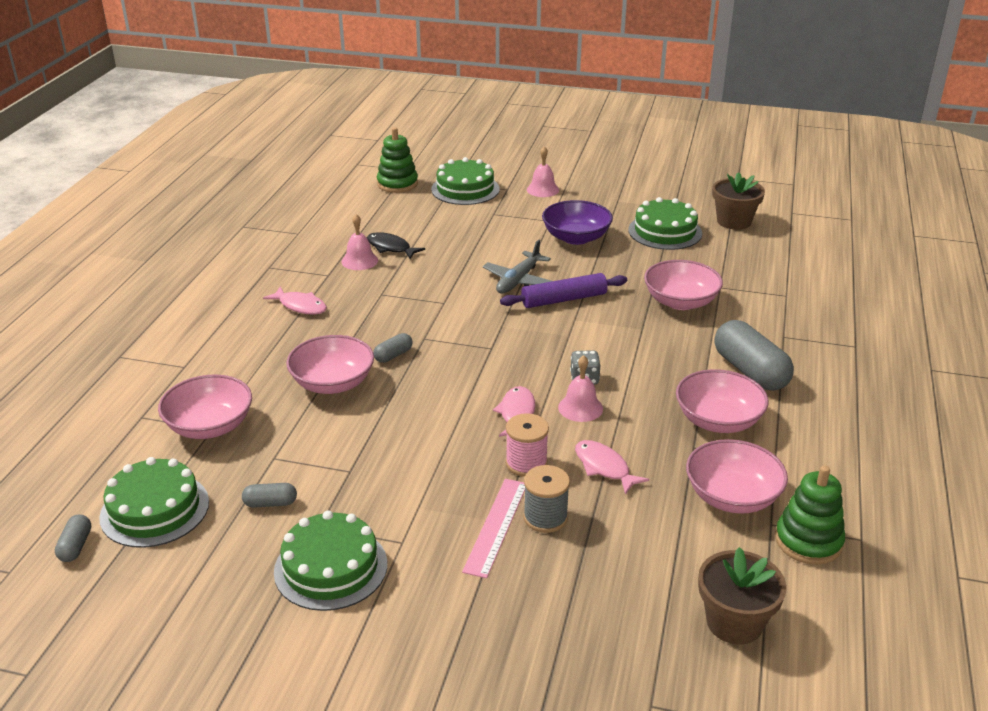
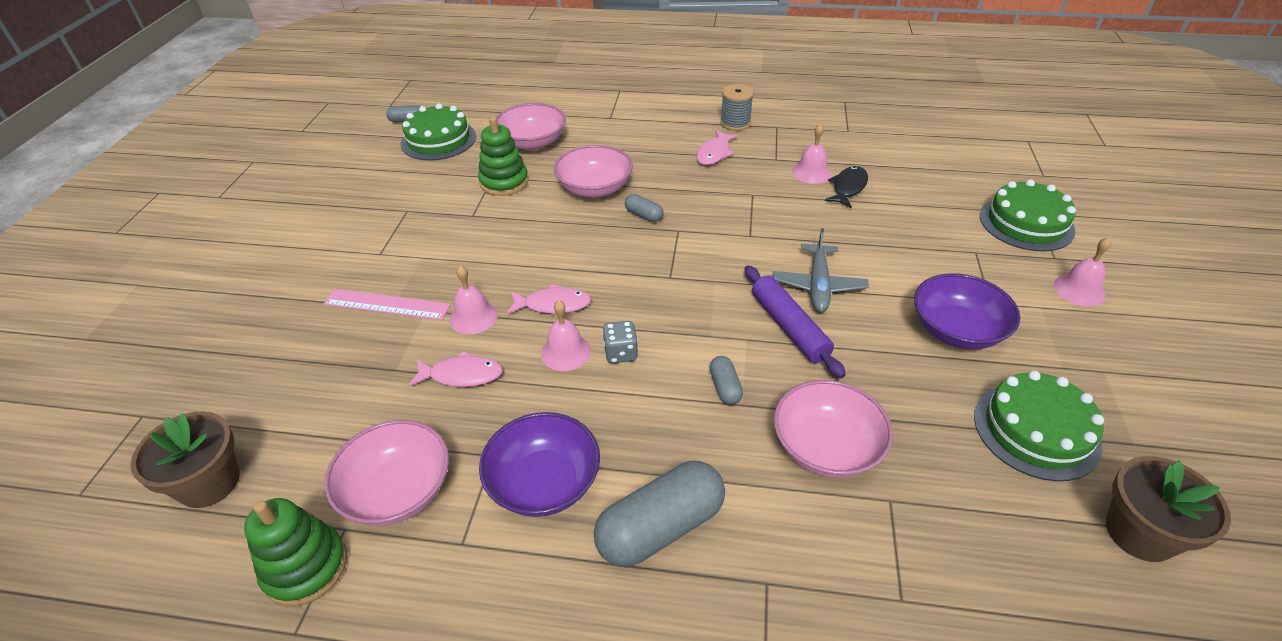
camera: 85 degrees right, 10 degrees up
(270, 503) = (437, 184): grey capsule -> grey capsule (725, 387)
(331, 567) = (359, 223): green cake -> none
(397, 184) = (1000, 173): green stacking toy -> green stacking toy (504, 182)
(518, 281) = (818, 285): grey plane -> grey plane turned 105 degrees counterclockwise
(526, 463) = (473, 317): pink spool -> pink bell
(545, 517) = (392, 335): grey spool -> grey spool (735, 123)
(604, 467) = (462, 375): pink fish -> pink fish turned 45 degrees clockwise
(718, 420) = (544, 483): pink bowl -> purple bowl

